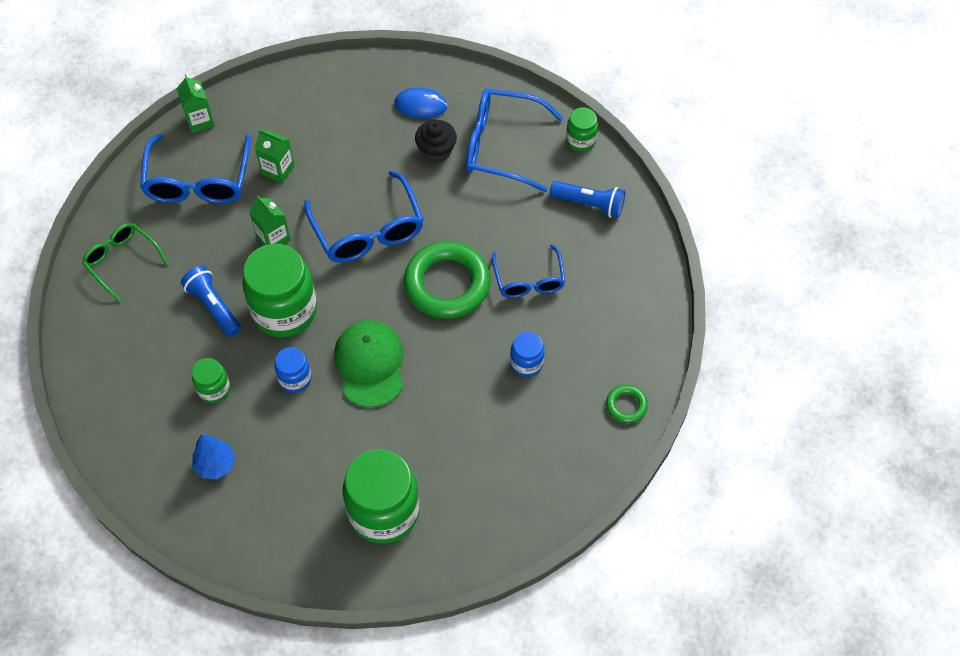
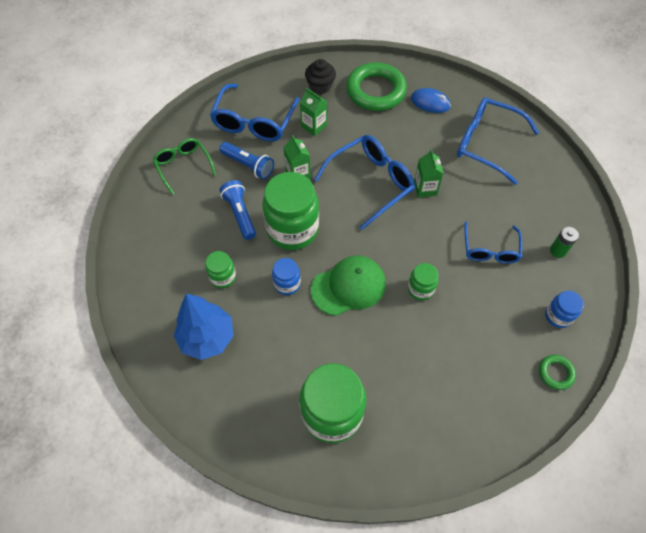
camera: 15 degrees right, 0 degrees up
(200, 121) = (267, 81): green carton -> green carton (425, 188)
(215, 464) = (207, 338): blue tree -> blue tree, size x1.65
(368, 230) = (370, 183): blue glasses -> blue glasses turned 120 degrees counterclockwise
(370, 364) = (348, 286): green cap -> green cap turned 60 degrees clockwise
(436, 151) = (435, 137): black cupcake -> black cupcake (320, 86)
(447, 284) = (423, 238): green ring -> green ring (375, 91)
(526, 363) = (476, 316): blue jar -> blue jar (558, 316)
(580, 140) = (549, 152): green jar -> green jar (420, 289)
(589, 204) = (549, 201): blue flashlight -> blue flashlight (248, 165)
(608, 263) = (557, 251): none -> green battery

